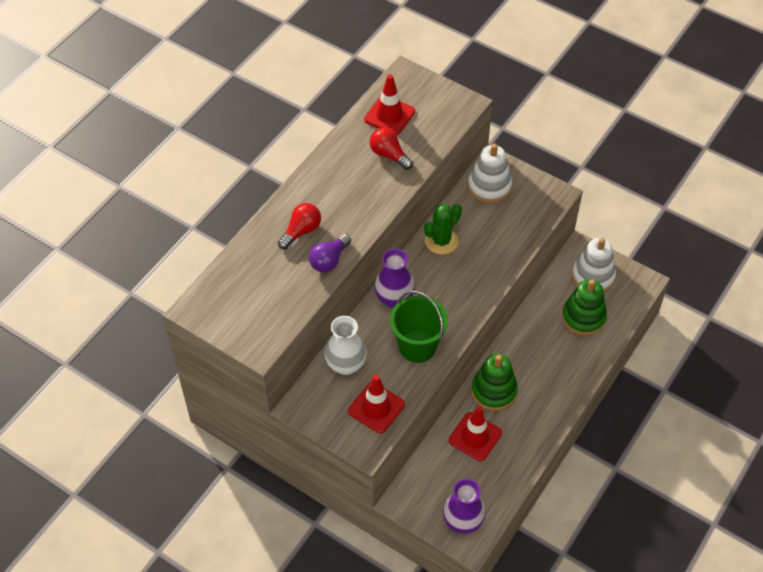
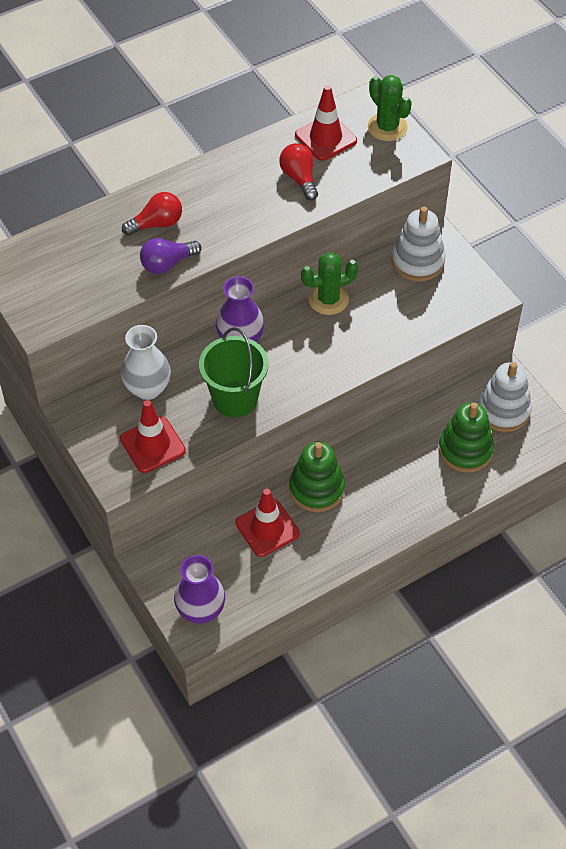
camera: 25 degrees right, 0 degrees up
(430, 91) = (387, 127): none -> green cactus

